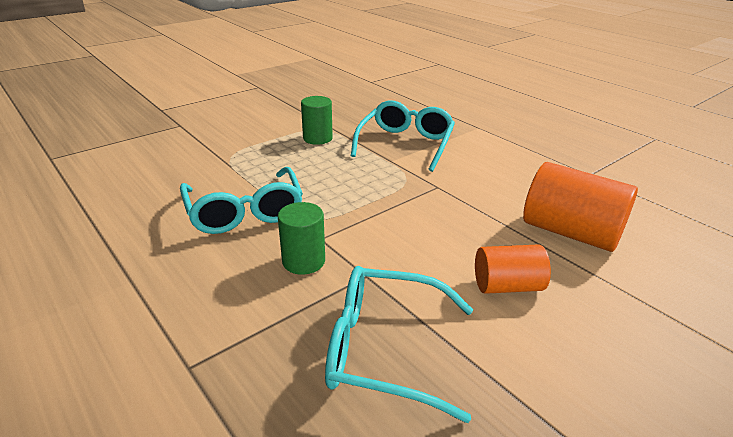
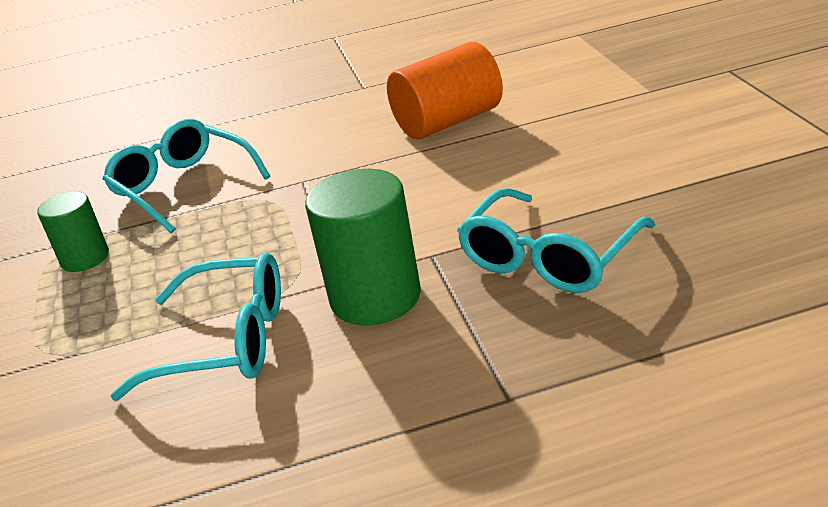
camera: 60 degrees left, 0 degrees up
(303, 261) = (375, 297): green cylinder -> green cylinder, size x1.64
(507, 286) = (502, 173): orange cylinder -> none

